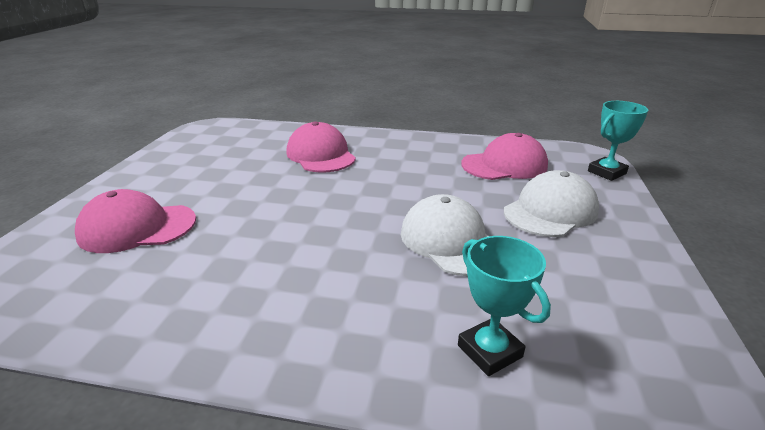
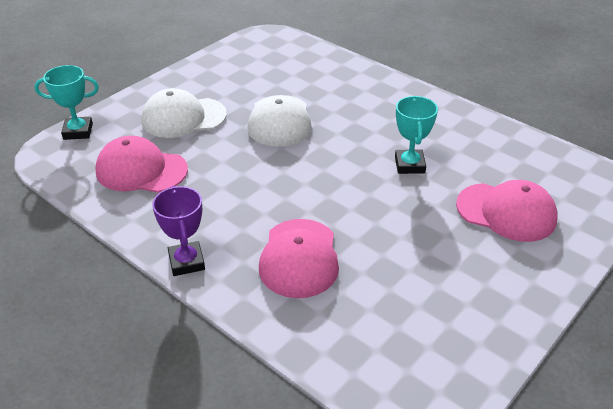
camera: 150 degrees left, 10 degrees up
(393, 137) = (186, 262): none -> purple trophy
(489, 351) = (323, 71): turquoise trophy -> turquoise trophy (409, 165)

